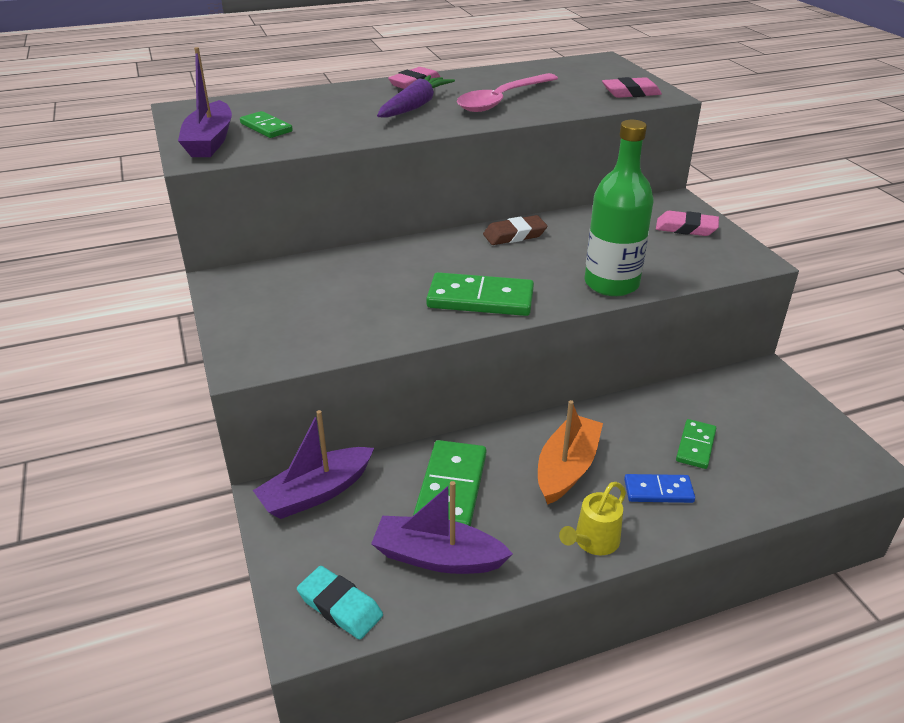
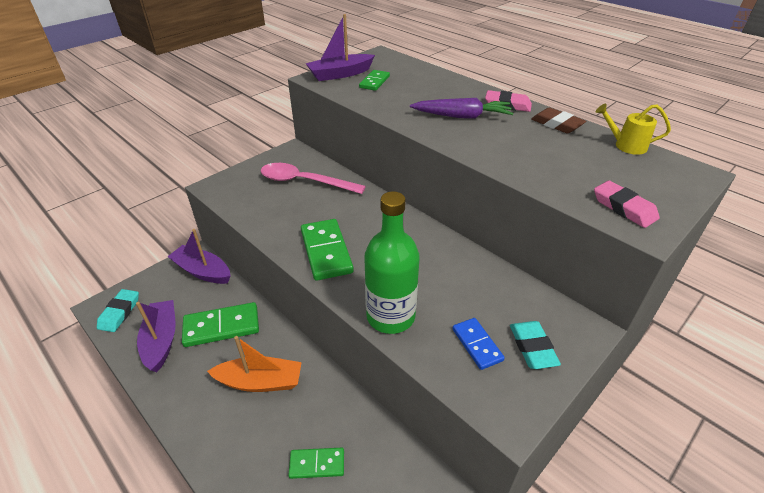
camera: 65 degrees right, 5 degrees up
(502, 100) = (518, 146): pink spoon -> pink spoon (304, 182)
(514, 235) = (430, 242): brown eraser -> brown eraser (557, 124)
(593, 542) = (188, 418): yellow watering can -> yellow watering can (625, 145)
(658, 491) = (253, 447): blue domino -> blue domino (477, 344)
(686, 228) = (532, 347): pink eraser -> turquoise eraser

